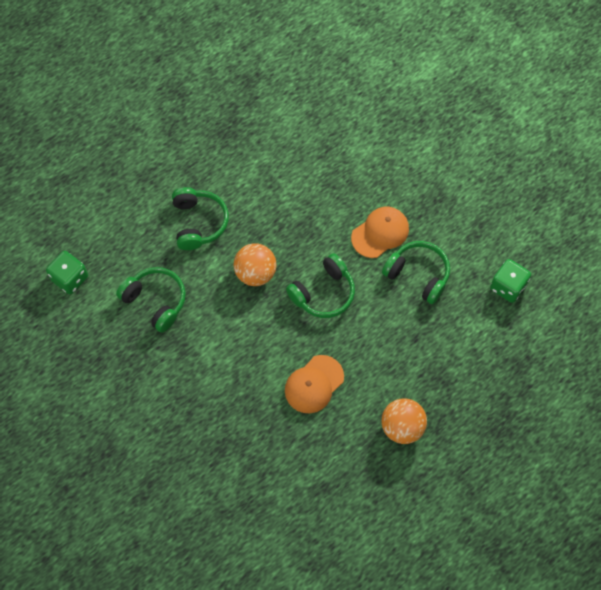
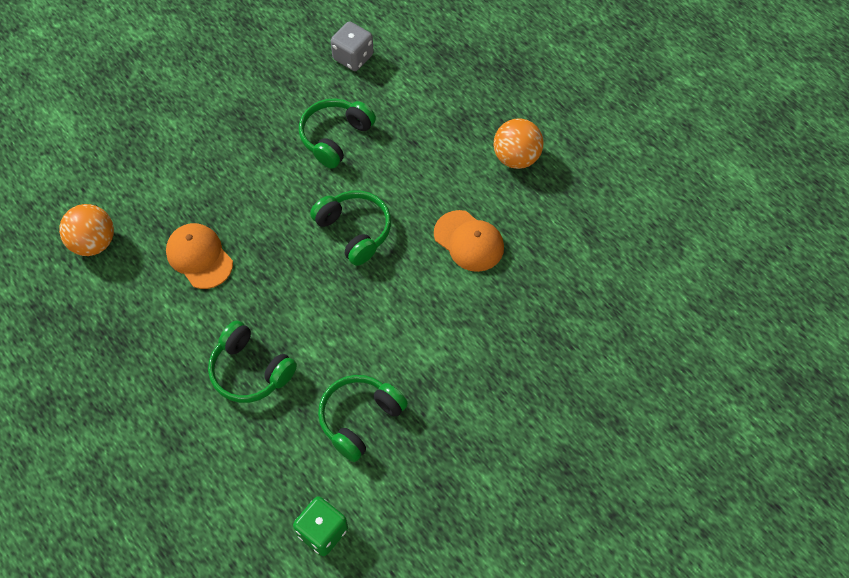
camera: 90 degrees left, 5 degrees down
(199, 223) = (250, 371): green headphones -> green headphones turned 135 degrees counterclockwise
(255, 273) = (325, 303): orange ball -> orange ball (93, 243)
(380, 233) = (279, 172): orange cap -> orange cap (199, 257)
(507, 287) = (353, 57): green dice -> grey dice

